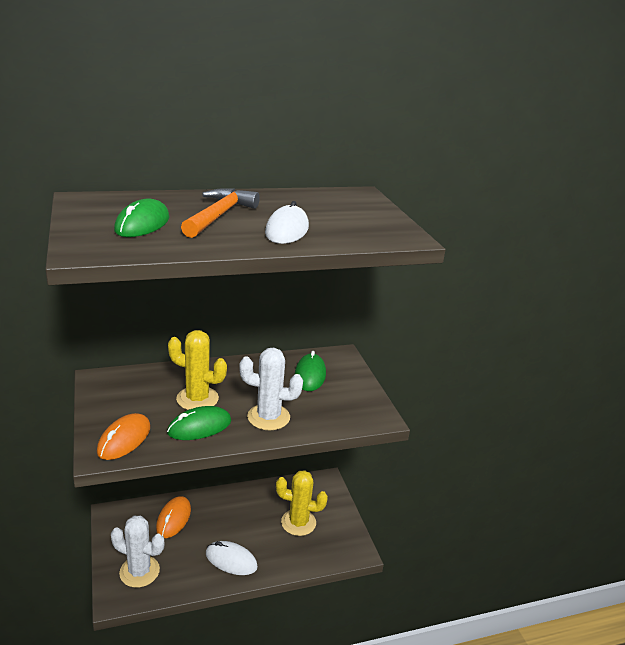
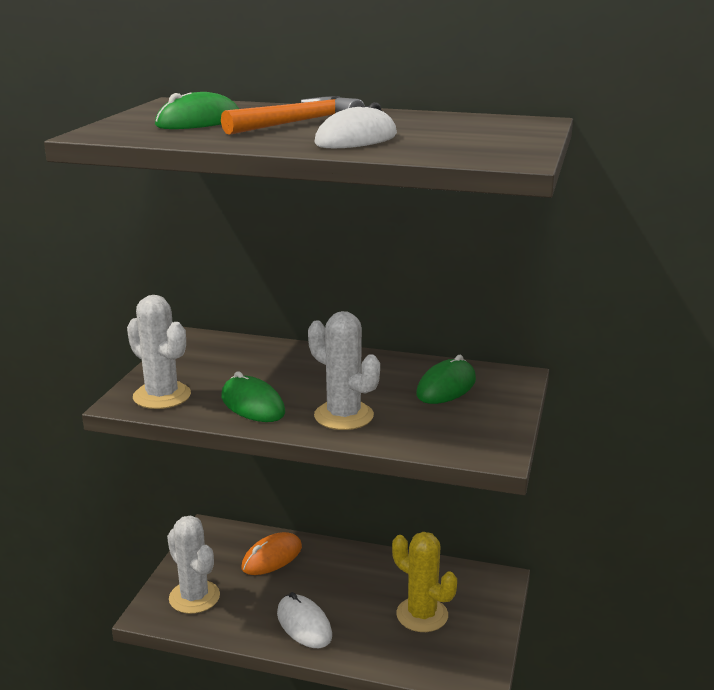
camera: 35 degrees right, 5 degrees down
(124, 439) = (162, 396): orange mouse -> white cactus
(197, 399) = (279, 379): yellow cactus -> none
(199, 427) = (252, 405): green mouse -> green mouse turned 45 degrees clockwise

